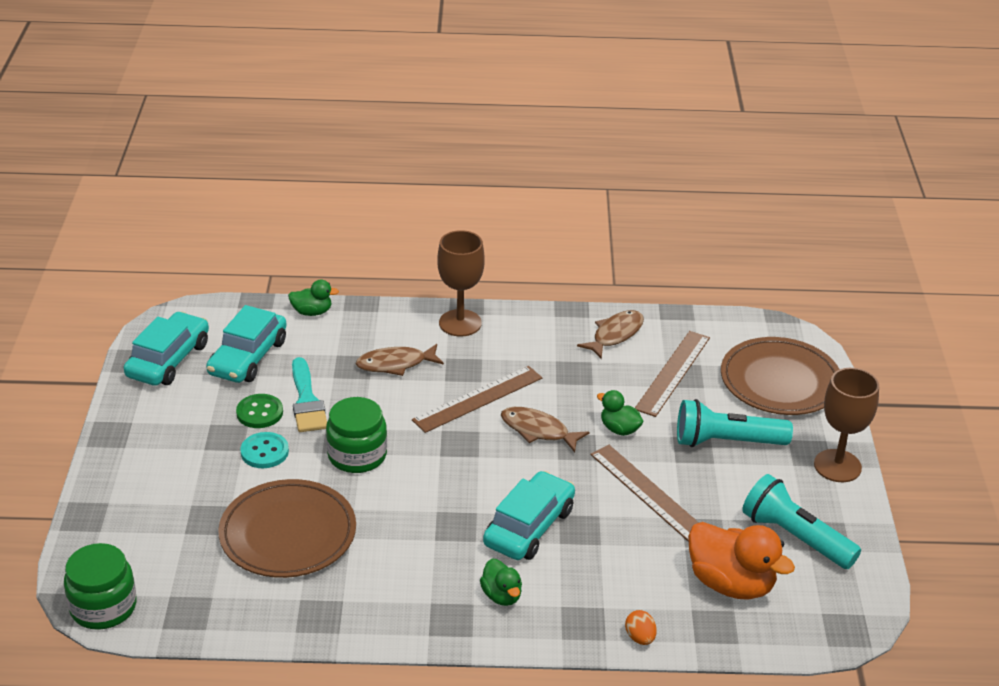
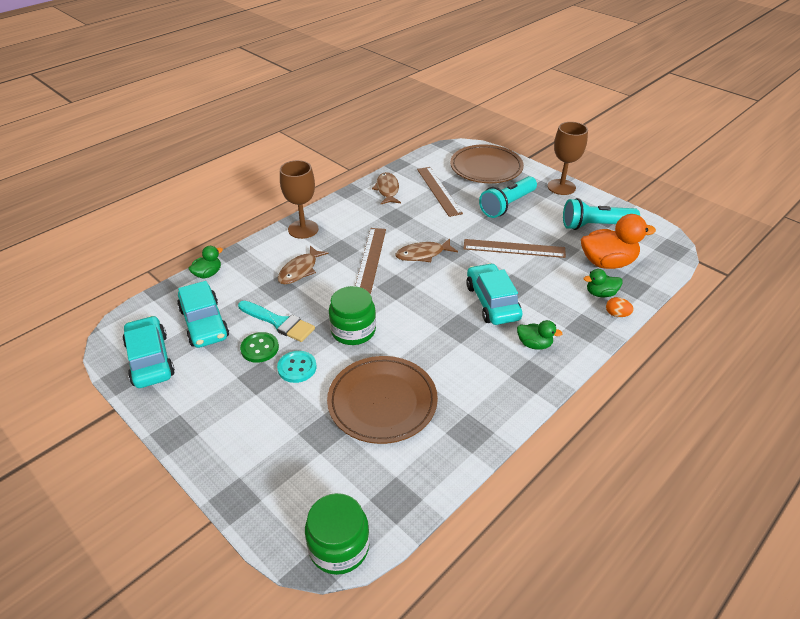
camera: 45 degrees left, 5 degrees up
(619, 429) = (457, 229): green duck -> green duck (600, 293)

